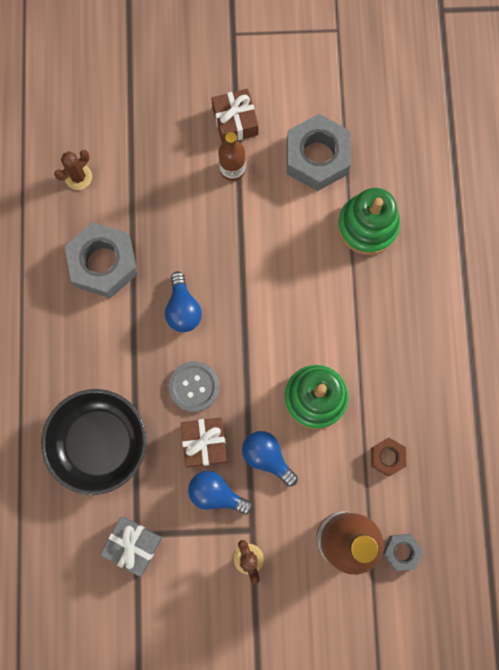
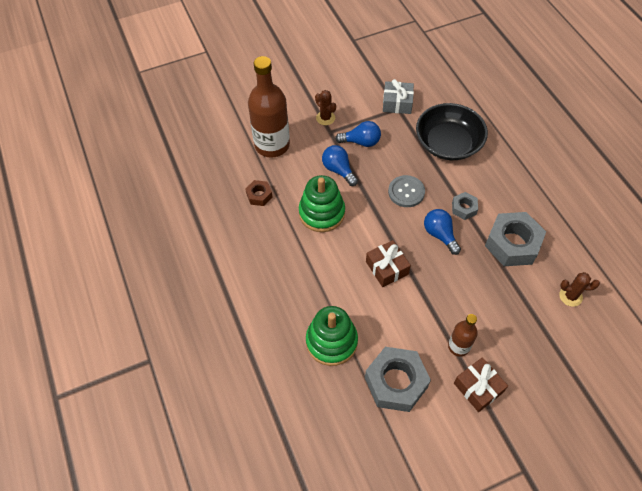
camera: 160 degrees right, 20 degrees down
(78, 177) = (570, 296): brown cactus -> brown cactus turned 75 degrees clockwise
(204, 443) = (382, 164): brown gift -> brown gift (387, 268)
(267, 457) = (338, 170): blue light bulb -> blue light bulb turned 150 degrees counterclockwise
(401, 551) = (232, 150): grey nut -> grey nut (464, 208)

